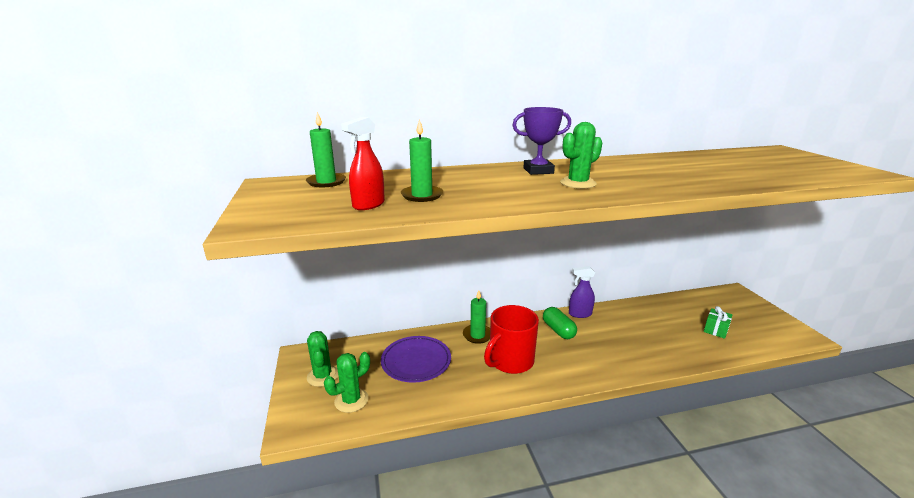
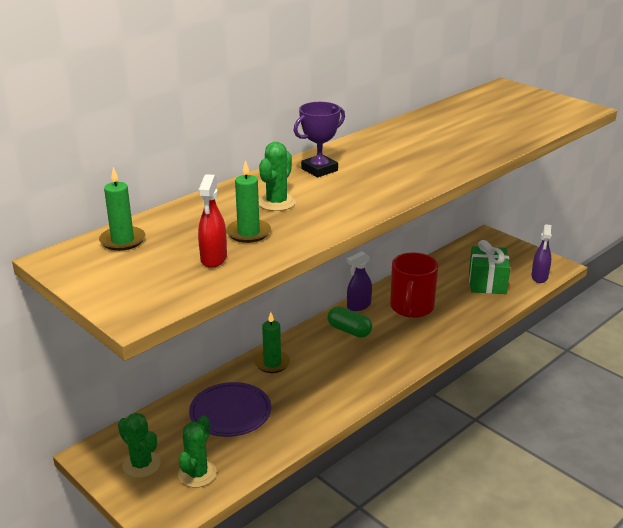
camera: 30 degrees left, 5 degrees up
(510, 361) = (324, 378): red mug -> red mug (411, 307)
(578, 183) = (371, 179): green cactus -> green cactus (276, 203)
(715, 330) = (487, 283): green gift -> green gift, size x1.75
(778, 341) = (539, 277): none -> purple spray bottle

